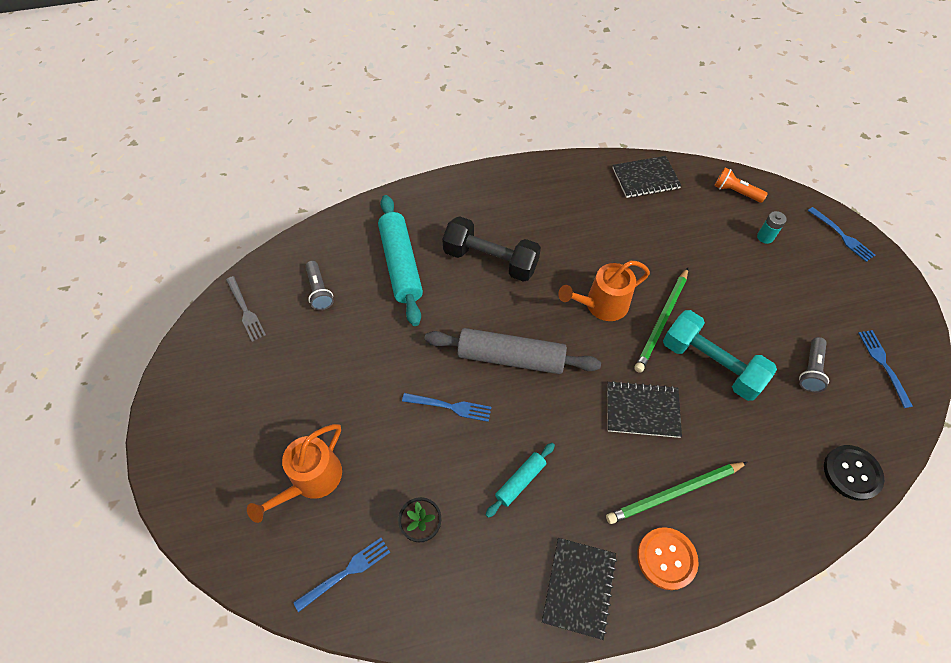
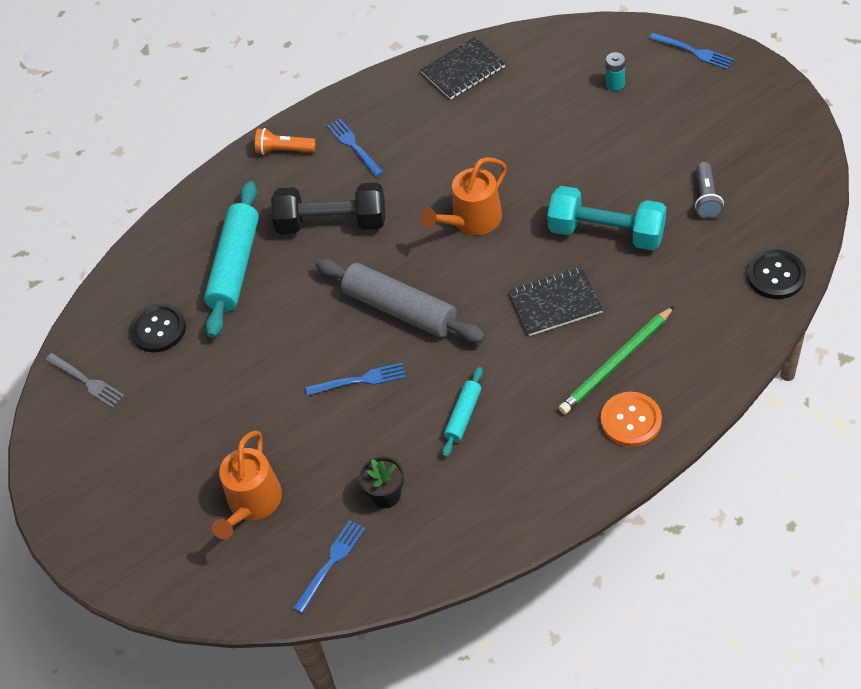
camera: 15 degrees left, 5 degrees down
(319, 291) = (158, 329): grey flashlight -> black button
(401, 265) = (235, 266): turquoise rolling pin -> turquoise rolling pin turned 45 degrees clockwise
(511, 357) = (400, 309): grey rolling pin -> grey rolling pin turned 45 degrees clockwise
(579, 588) = (560, 479): black notebook -> none
(662, 321) = (541, 211): green pencil -> none
(735, 192) = (566, 48): orange flashlight -> orange flashlight (284, 150)
(883, 365) = (775, 165): blue fork -> blue fork (354, 146)

